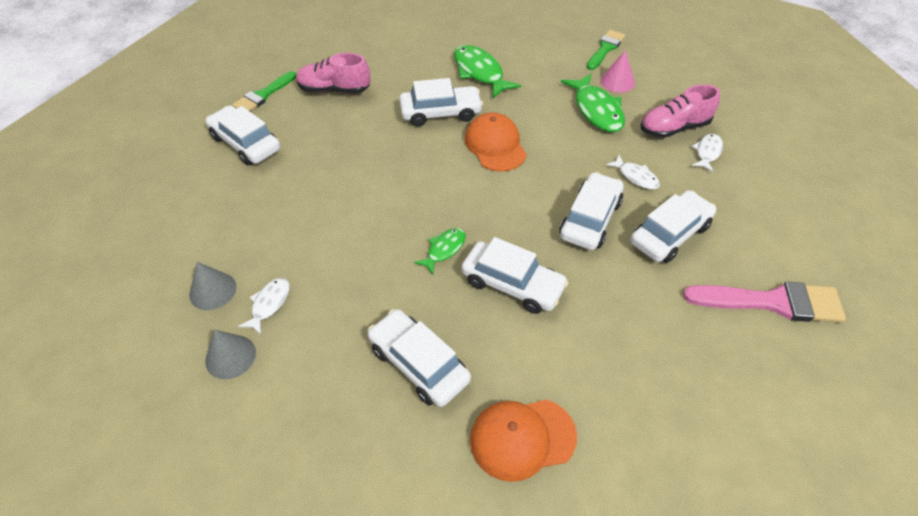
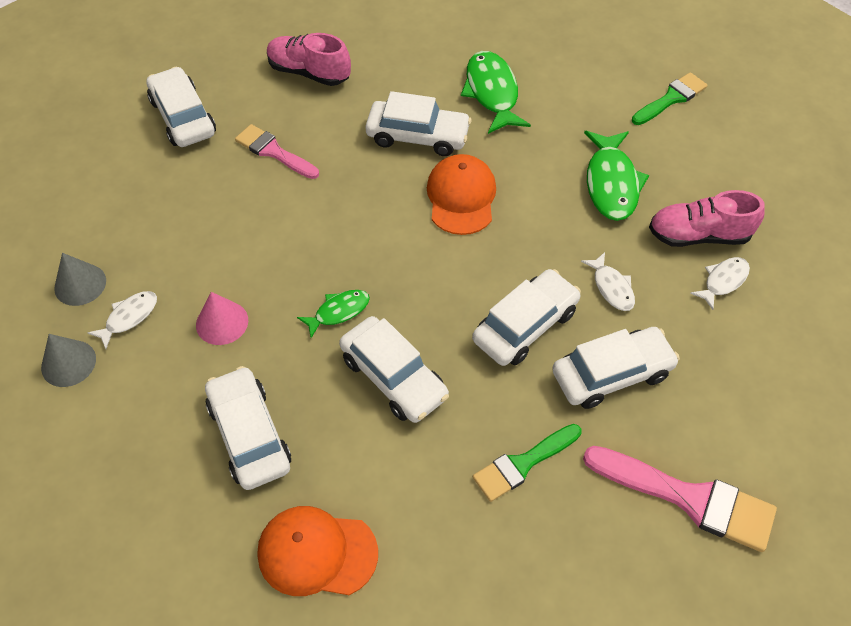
camera: 20 degrees right, 5 degrees up
(263, 95) = (227, 59): green brush -> green brush (523, 464)
(333, 150) = (273, 151): none -> pink brush
(617, 81) = (661, 150): pink cone -> pink cone (222, 322)

